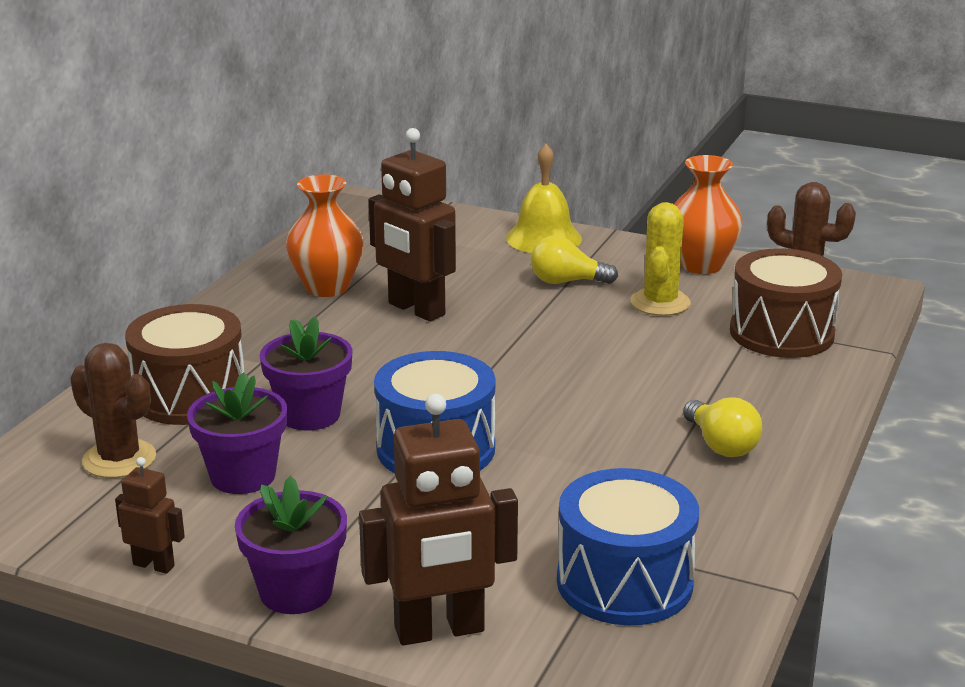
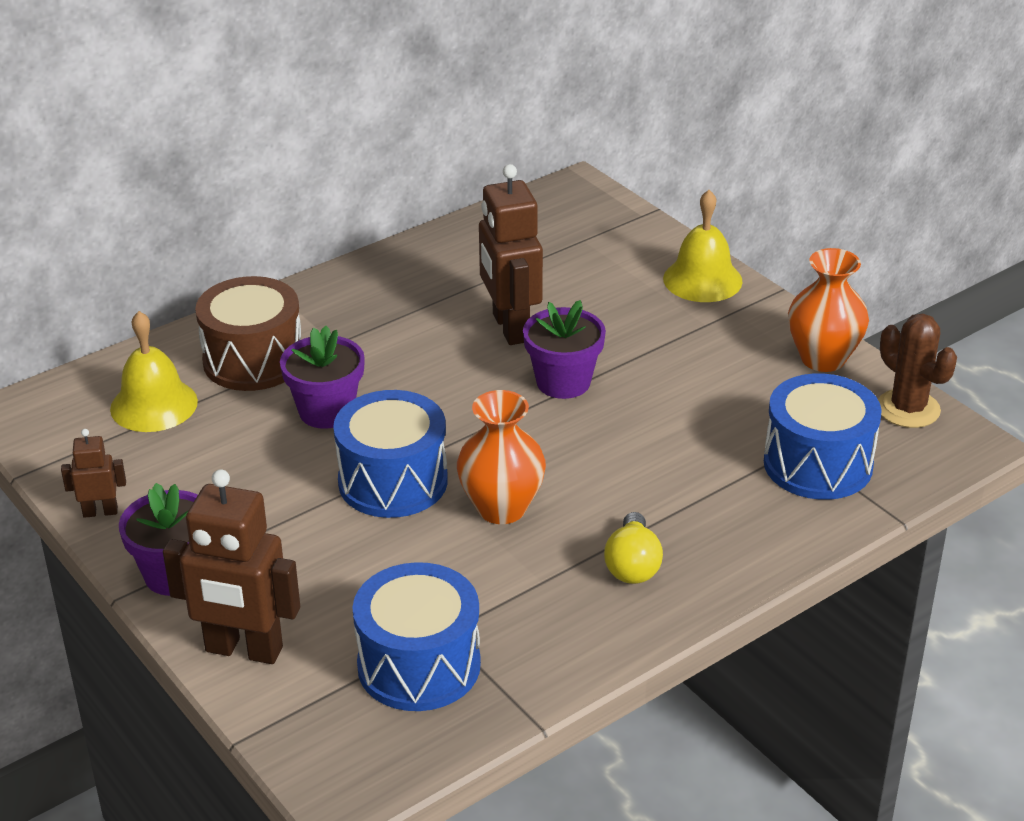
camera: 30 degrees right, 10 degrees up
(119, 459) = (154, 405): brown cactus -> yellow bell
(154, 565) = (100, 512): brown robot -> brown robot turned 60 degrees counterclockwise
(243, 476) = (227, 454): purple flower pot -> purple flower pot (563, 382)
(327, 287) = (457, 279): orange vase -> orange vase (501, 508)
(566, 282) = (673, 338): yellow light bulb -> none
(660, 303) = (737, 391): yellow cactus -> none
(781, 333) = (818, 464): brown drum -> blue drum

